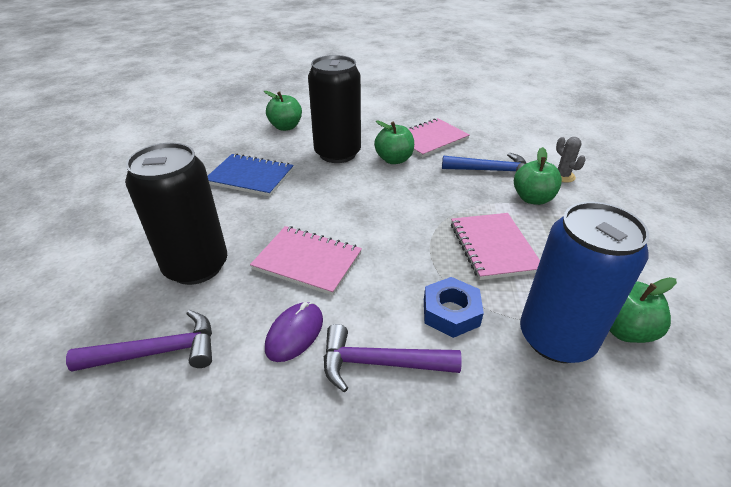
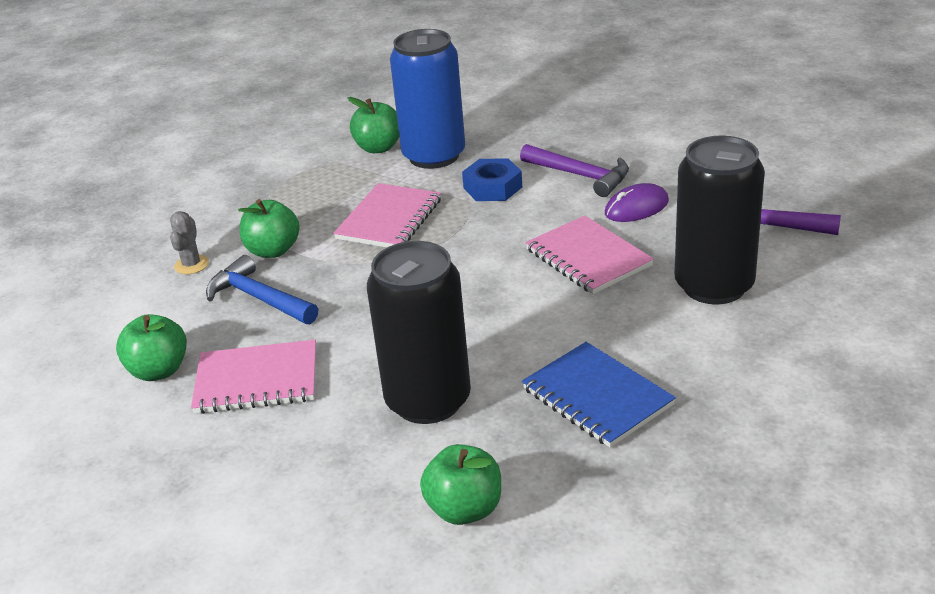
camera: 145 degrees left, 5 degrees down
(394, 159) = (357, 359): green apple -> green apple (159, 370)

